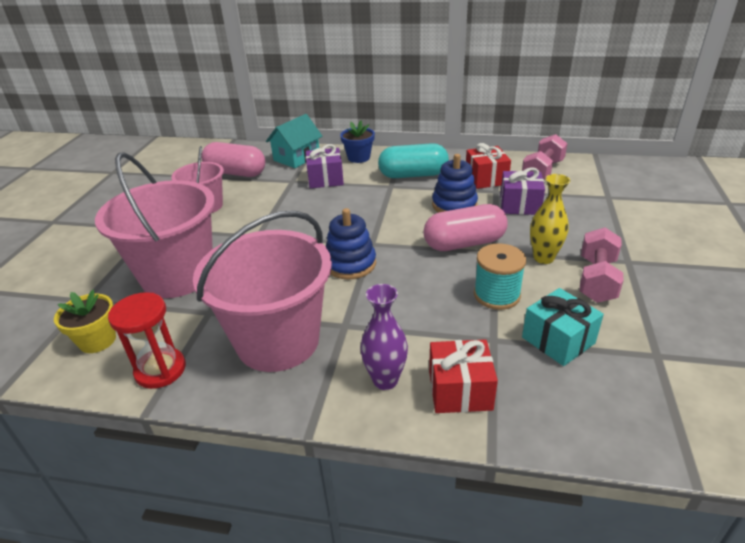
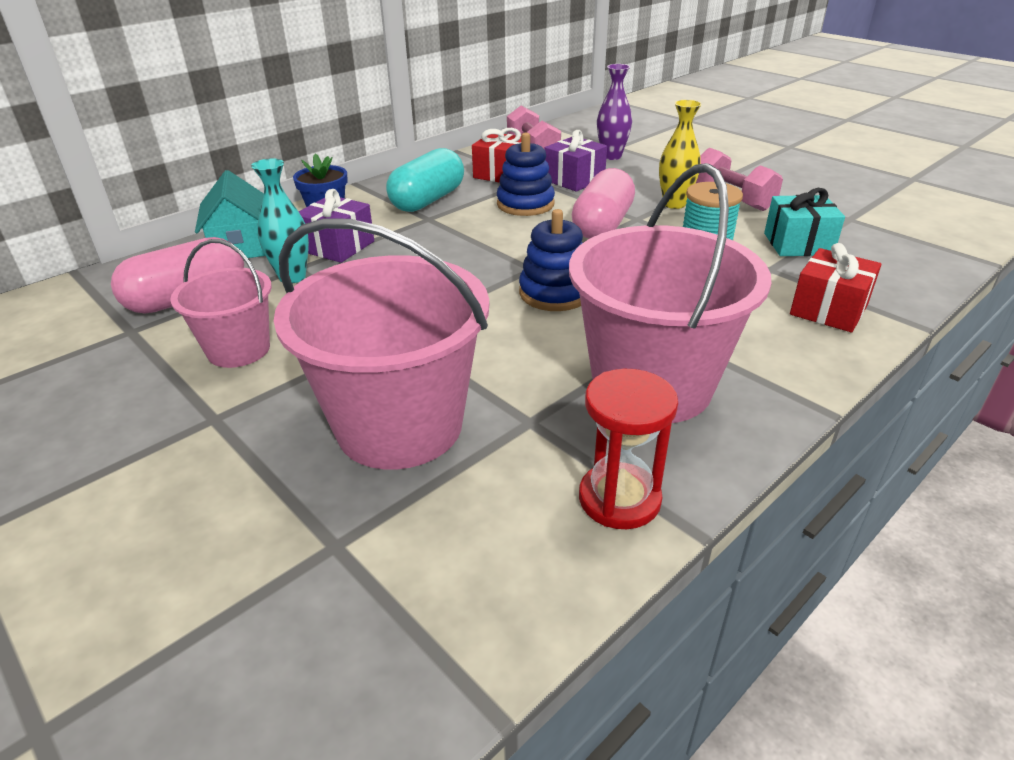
camera: 55 degrees left, 0 degrees up
(97, 340) = (477, 552): yellow flower pot -> none
(281, 184) = (292, 277): none -> turquoise vase
(385, 380) = (782, 341): purple vase -> purple vase (611, 156)

